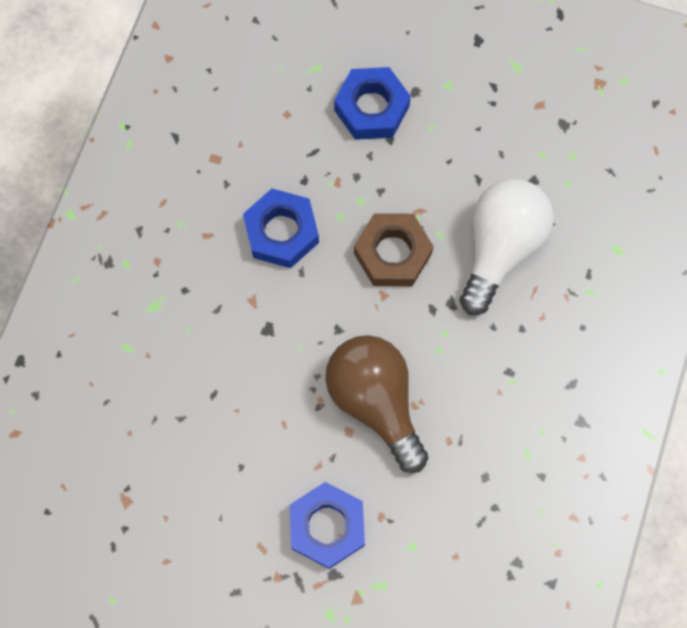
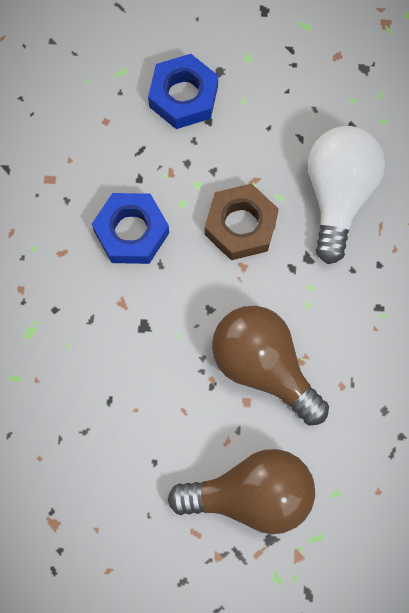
camera: 15 degrees left, 0 degrees up
(327, 526) = (251, 496): blue nut -> brown light bulb

